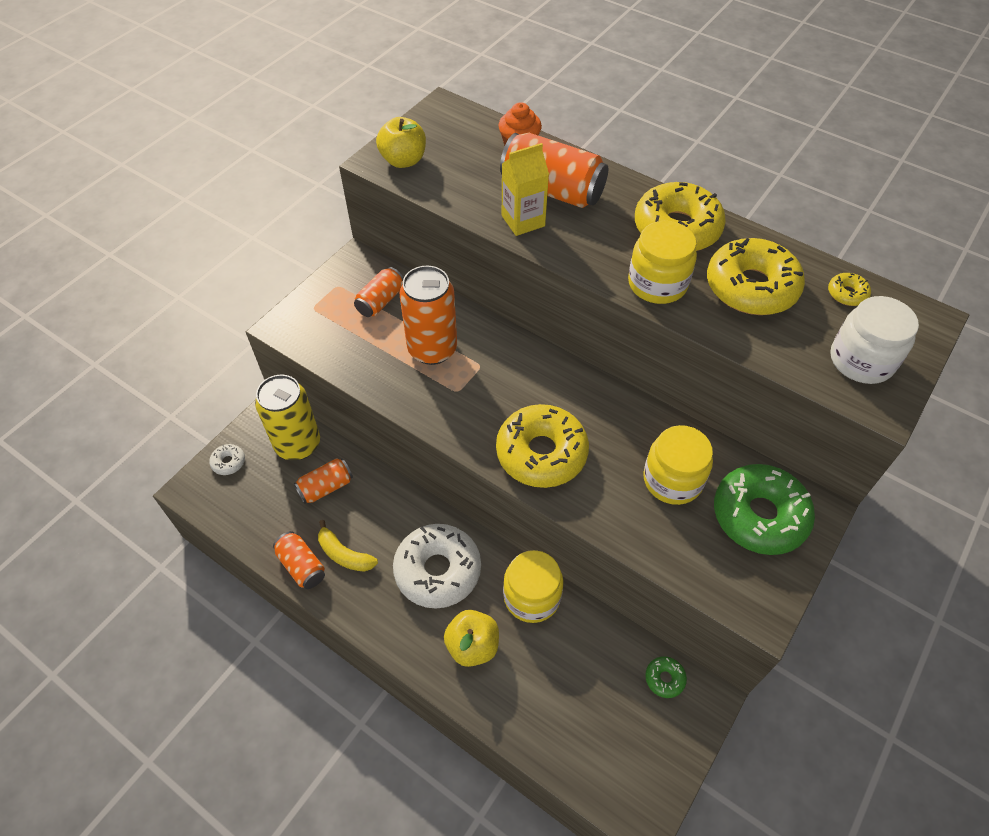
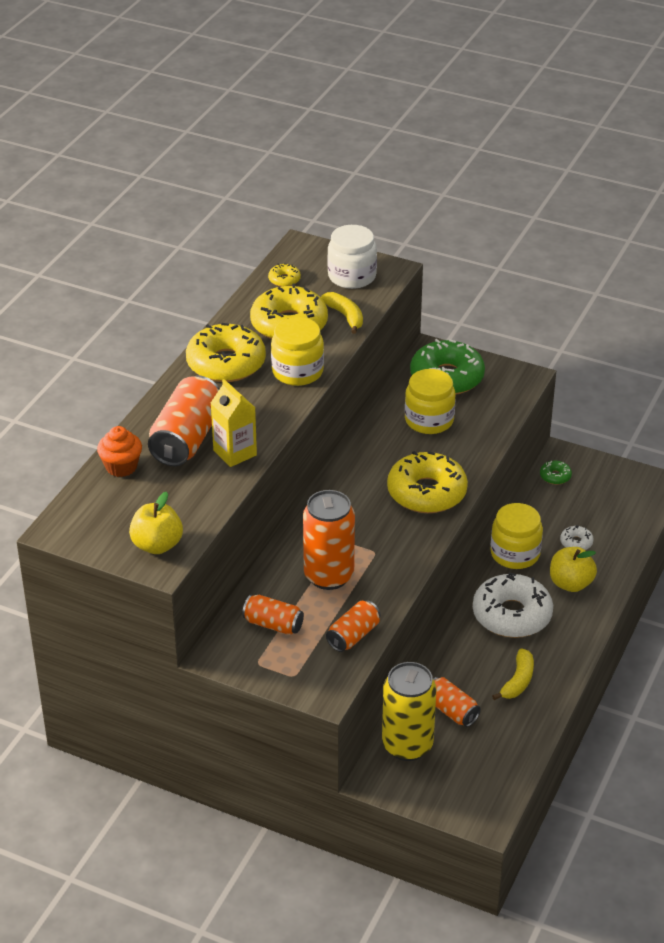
camera: 100 degrees left, 15 degrees down
(228, 462) = (445, 798): white donut -> white donut (576, 542)
(302, 566) = (540, 709): orange can -> orange can (353, 636)
(769, 341) = (345, 316): none -> yellow banana

